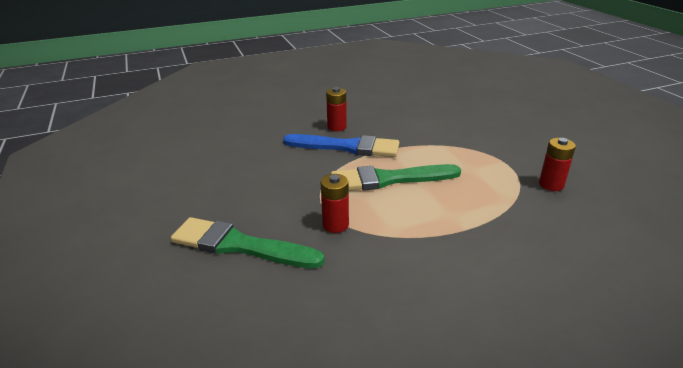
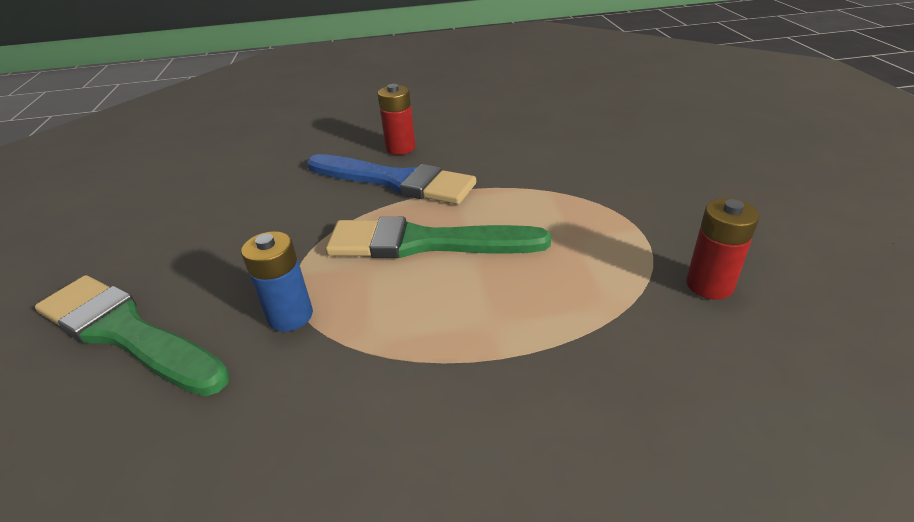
camera: 15 degrees right, 5 degrees up
(335, 225) = (290, 316): red battery -> blue battery

